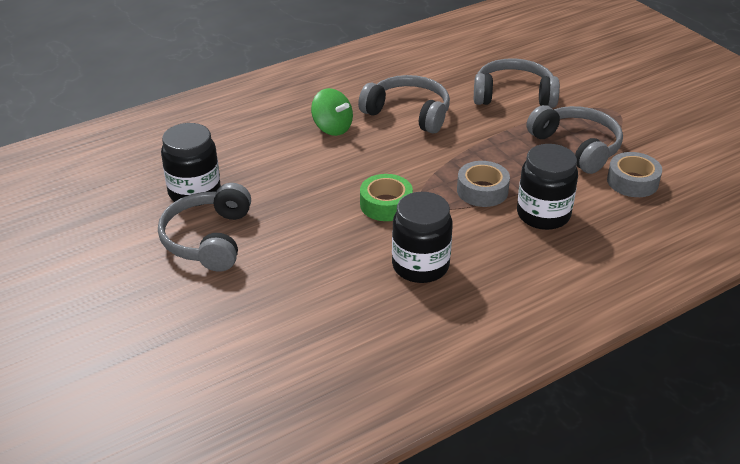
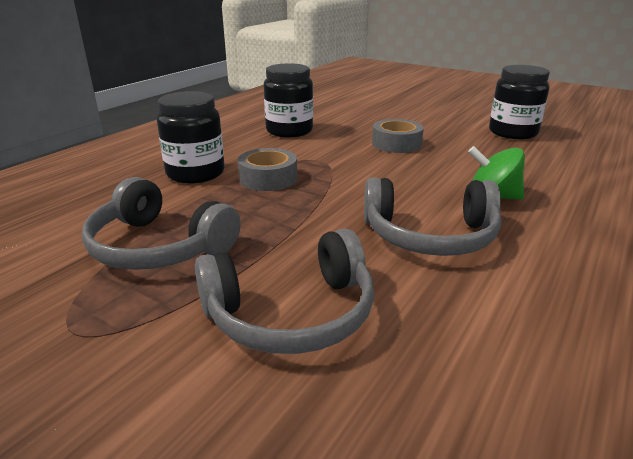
camera: 155 degrees right, 10 degrees down
(208, 239) = (454, 117): grey headphones -> none
(386, 204) = (352, 153): green tape -> none
(632, 181) = (81, 221): grey tape -> grey tape (396, 144)

